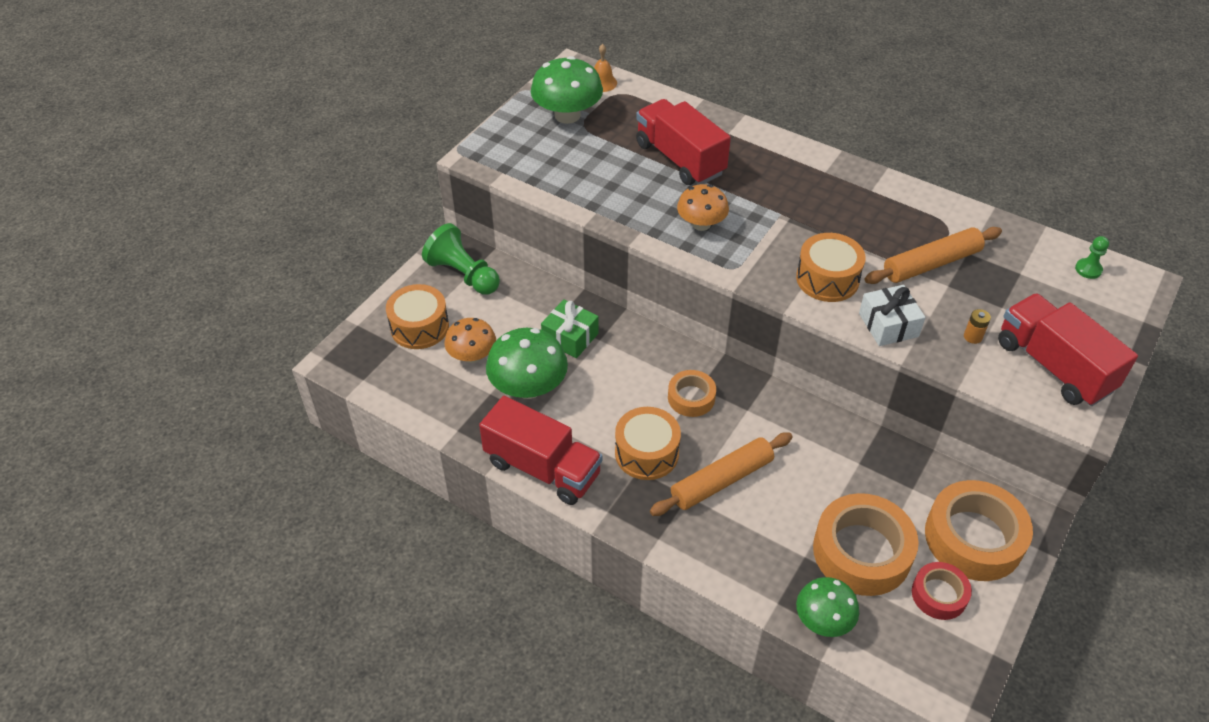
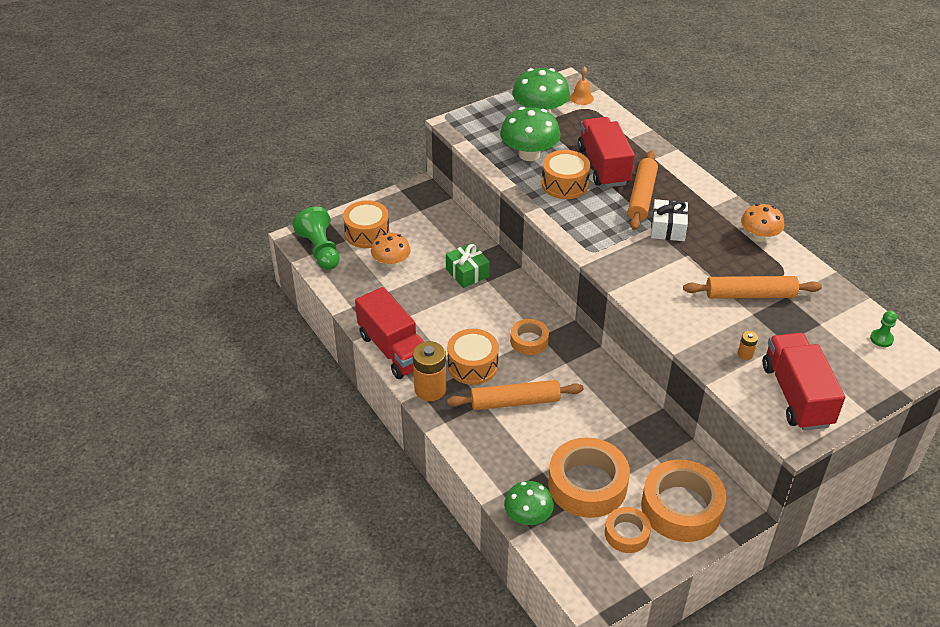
camera: 25 degrees right, 5 degrees down
(463, 274) = (418, 208): green pawn -> green pawn (320, 250)
(528, 387) = (417, 295): green mushroom -> green mushroom (529, 154)
(616, 503) = (430, 389): none -> orange battery
(701, 224) = (588, 214): orange mushroom -> orange mushroom (759, 236)
(744, 183) = (641, 196): none -> orange rolling pin
(827, 279) = (658, 280): orange drum -> orange drum (565, 184)
(888, 325) = (683, 325): white gift -> white gift (668, 228)
(939, 594) = (627, 534): red tape -> orange tape

